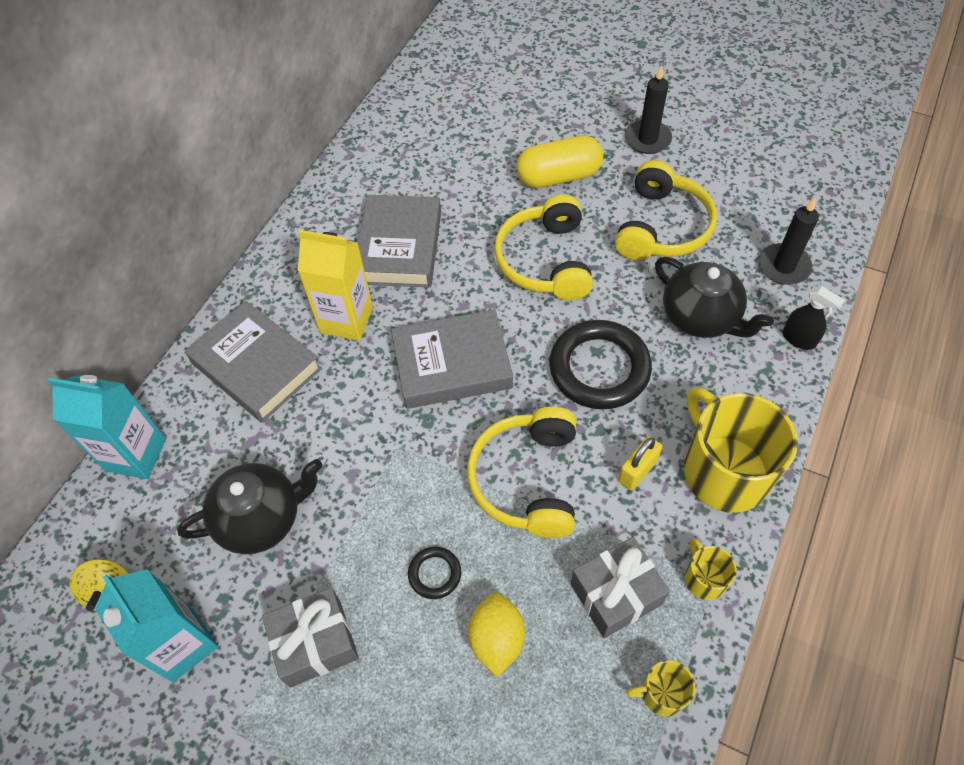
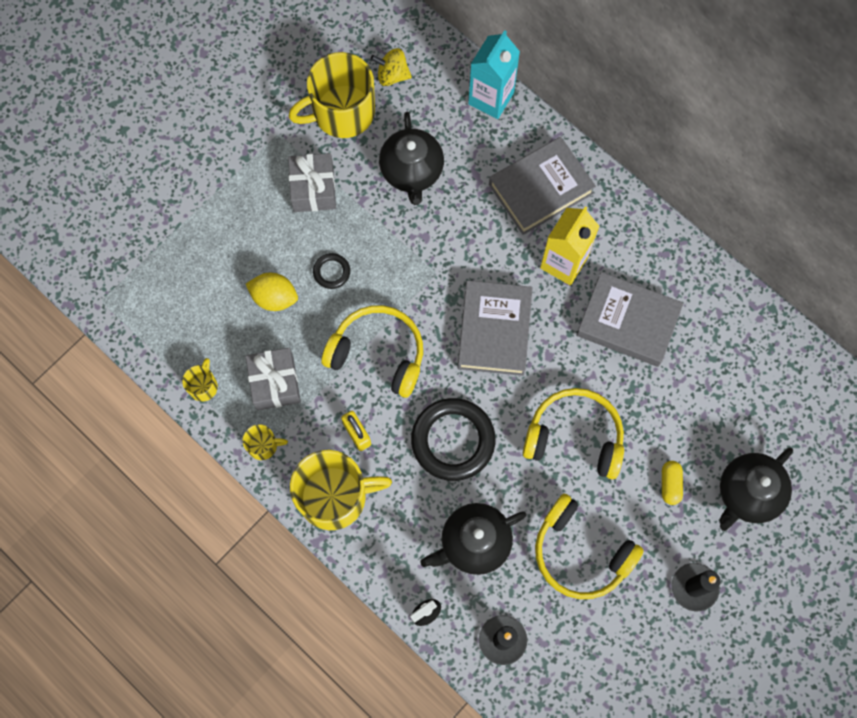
camera: 105 degrees right, 15 degrees up
(183, 644) = (342, 112): turquoise carton -> yellow mug
(540, 122) = (748, 493): none -> black teapot
(558, 176) = (670, 484): yellow capsule -> yellow capsule, size x0.52

